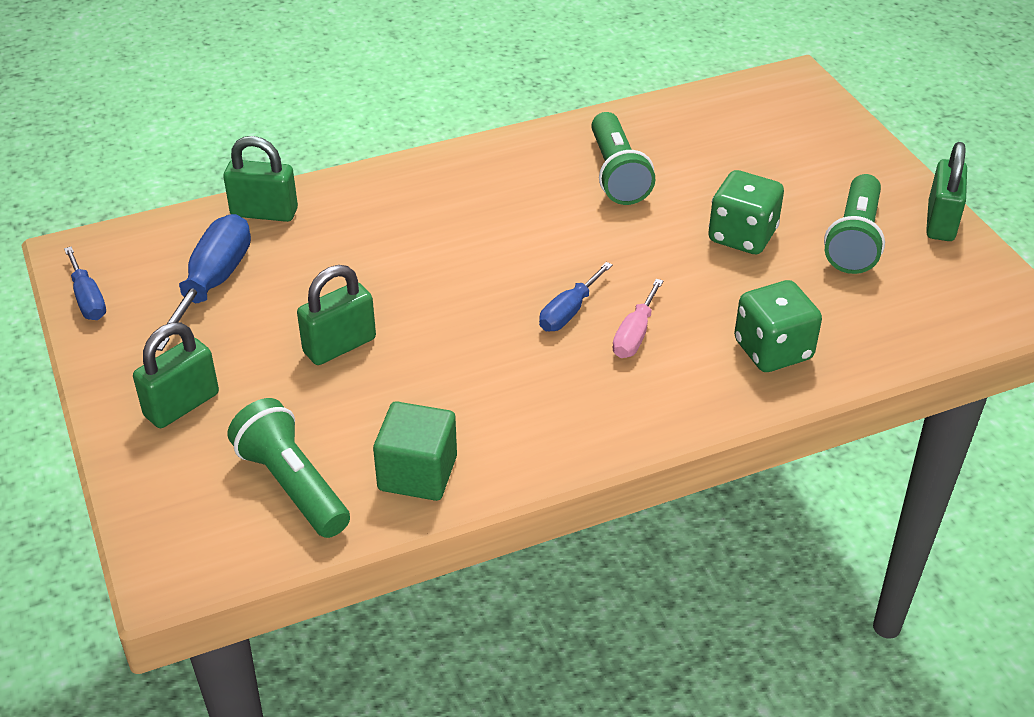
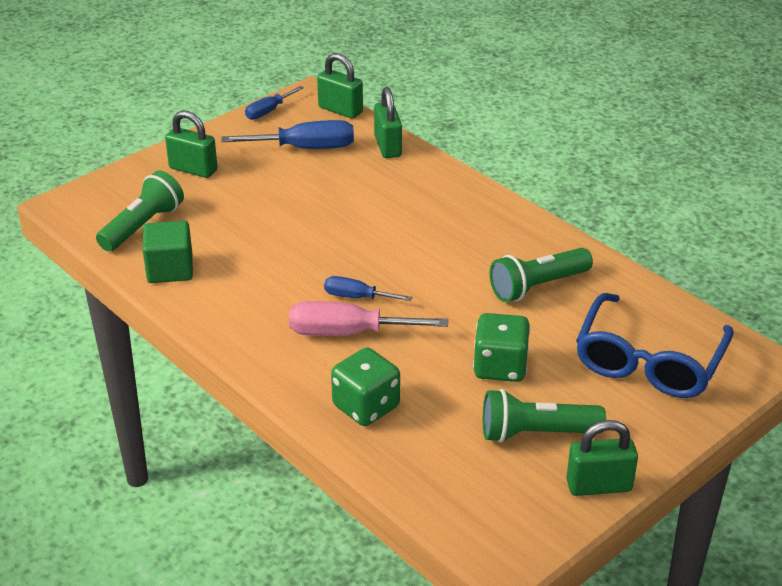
camera: 70 degrees right, 5 degrees down
(339, 345) = (272, 210): green padlock -> green padlock (340, 110)
(634, 335) = (348, 333): pink screwdriver -> pink screwdriver, size x1.71
(769, 139) = (649, 361): none -> blue glasses

